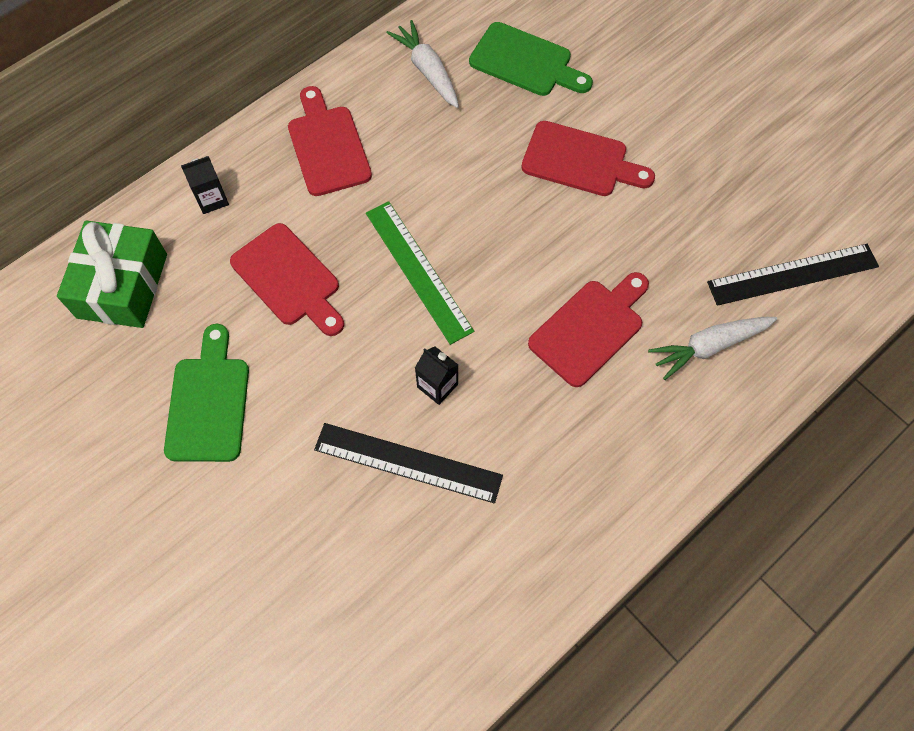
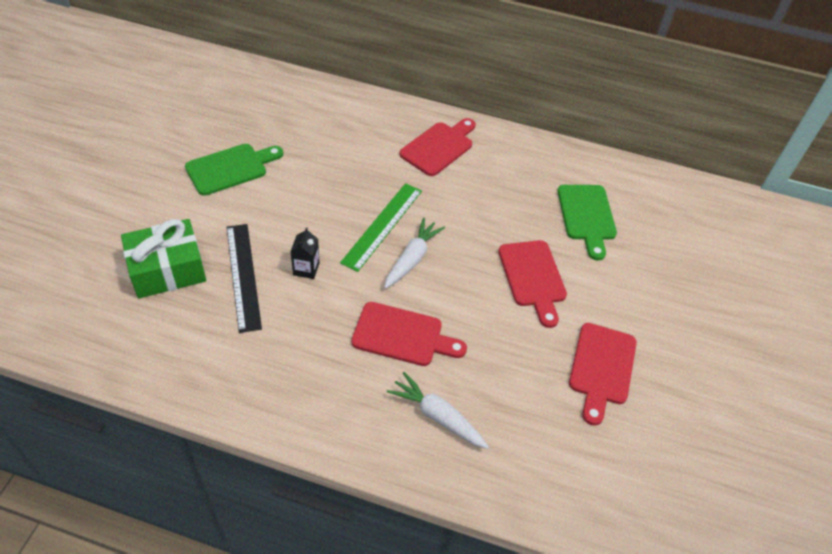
camera: 55 degrees right, 15 degrees down
(122, 286) = (282, 103): green gift -> green gift (167, 270)
(212, 199) = (363, 114): black carton -> none
(289, 279) = (334, 168): red cutting board -> red cutting board (601, 368)
(427, 71) = (534, 170): white carrot -> white carrot (412, 258)
(793, 274) = (541, 452): black ruler -> none

